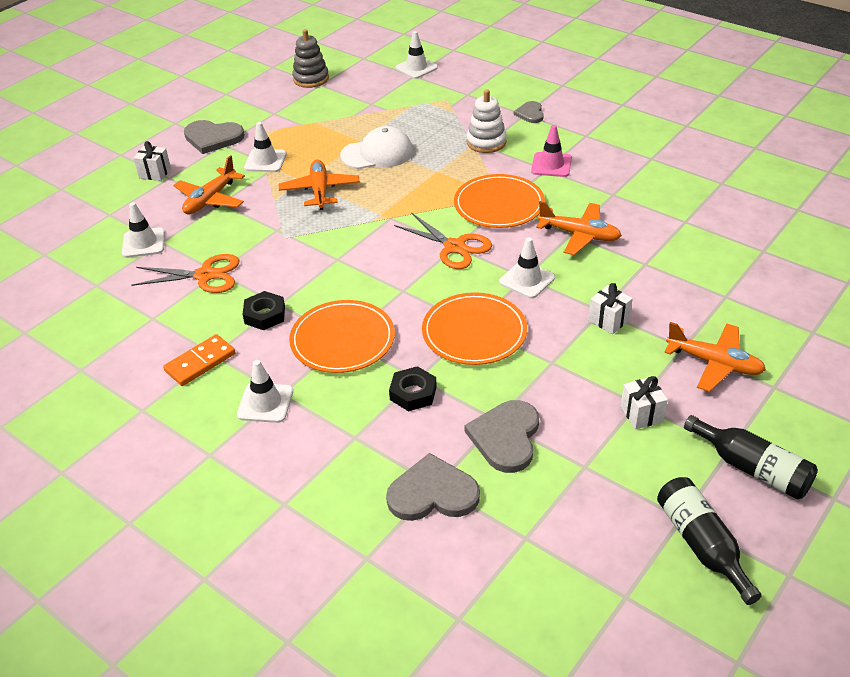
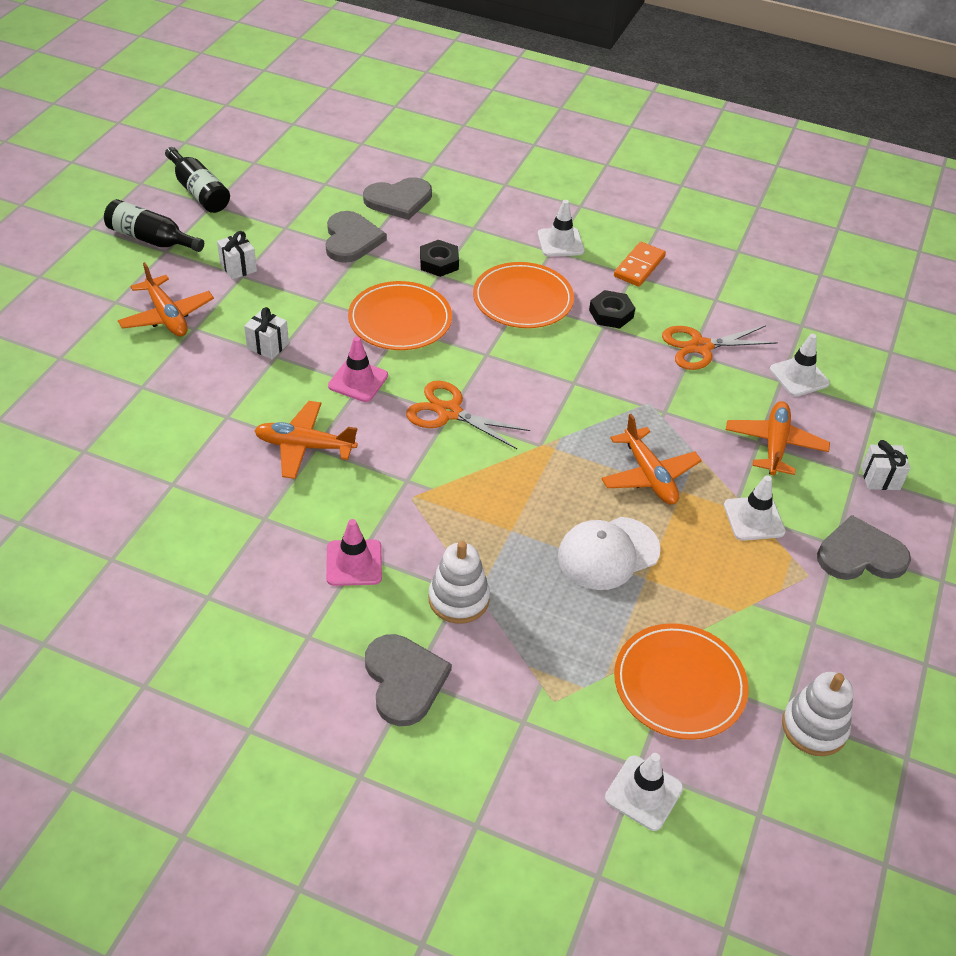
camera: 160 degrees right, 5 degrees up
(311, 79) = (814, 727): grey stacking toy -> white stacking toy
(499, 205) = (412, 481): orange plate -> orange plate (679, 684)
(527, 280) = (358, 381): white traffic cone -> pink traffic cone
(530, 113) = (404, 680): grey heart -> grey heart, size x1.71
(714, 363) = (167, 316): orange plane -> orange plane turned 135 degrees counterclockwise

